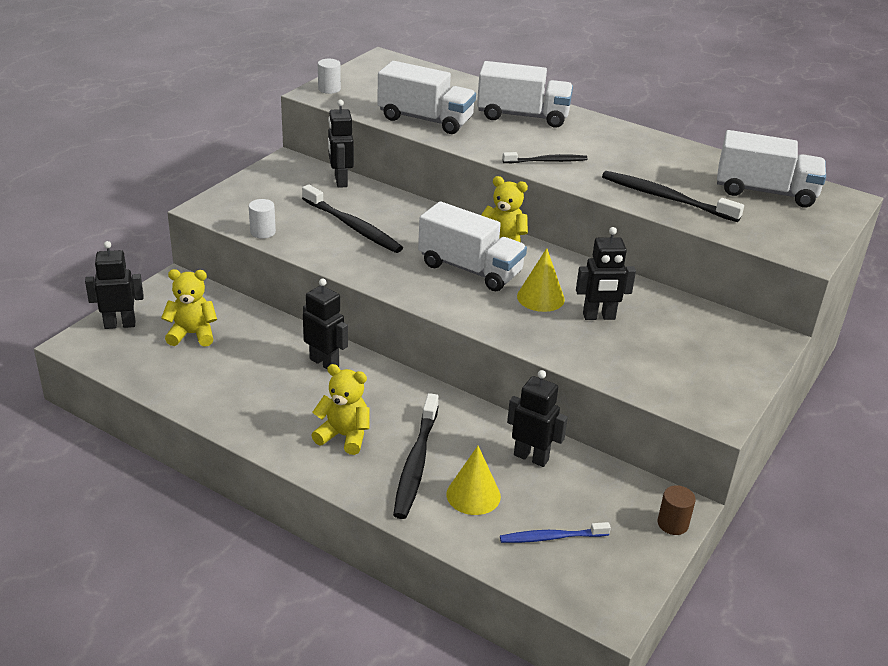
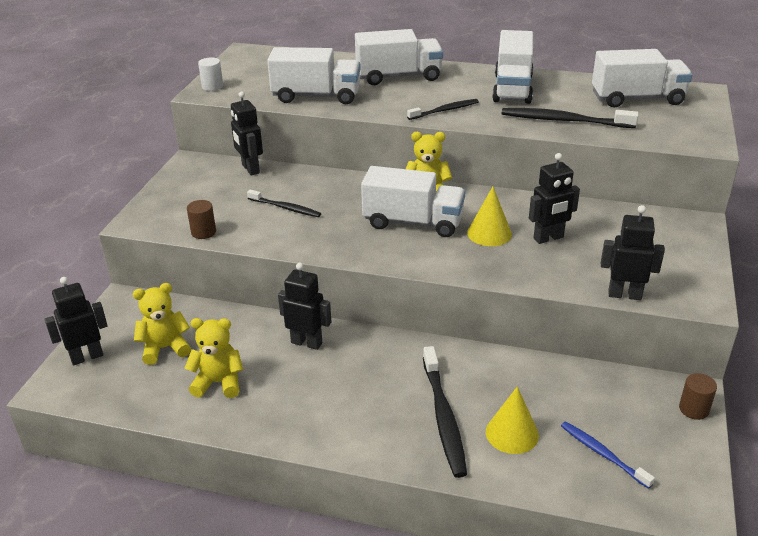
camera: 15 degrees left, 0 degrees up
(263, 232) = (203, 232): white cylinder -> brown cylinder
(344, 436) = (363, 410): yellow teddy bear -> yellow teddy bear (218, 382)
(353, 227) = (285, 208): black toothbrush -> black toothbrush, size x0.62
(531, 457) = (540, 382): black robot -> black robot (624, 295)
(551, 537) = (602, 454): blue toothbrush -> blue toothbrush turned 75 degrees clockwise
(635, 153) = (512, 88): none -> white truck

